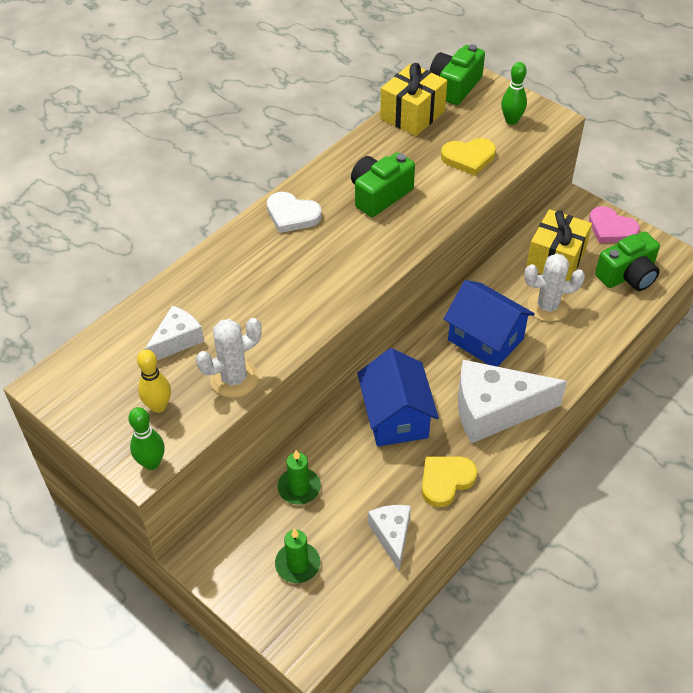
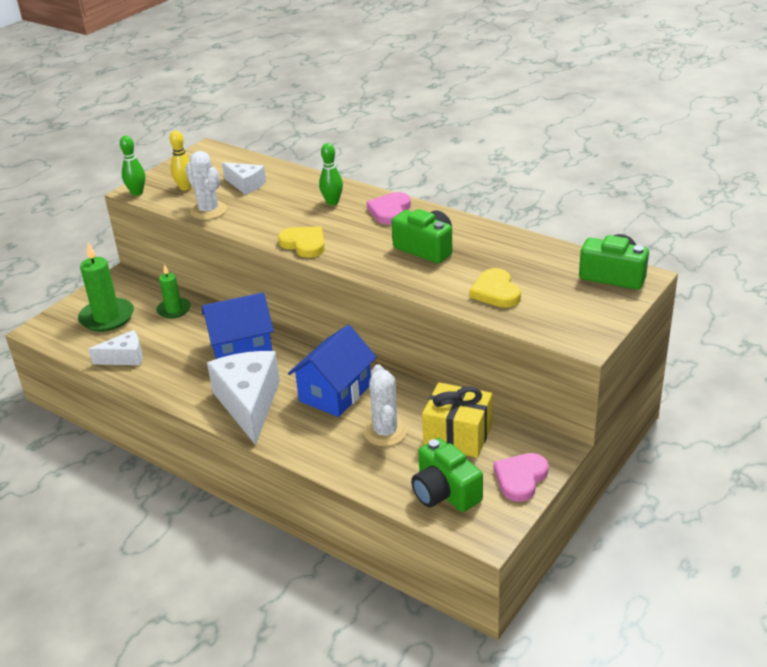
camera: 85 degrees right, 15 degrees down
(292, 215) = (389, 211): white heart -> pink heart
(297, 564) = (107, 317): green candle -> green candle, size x1.61
(412, 115) = (553, 255): yellow gift -> none
(446, 481) = (174, 381): yellow heart -> yellow heart (304, 244)
(511, 120) = (569, 314): green bowling pin -> green bowling pin (332, 202)

